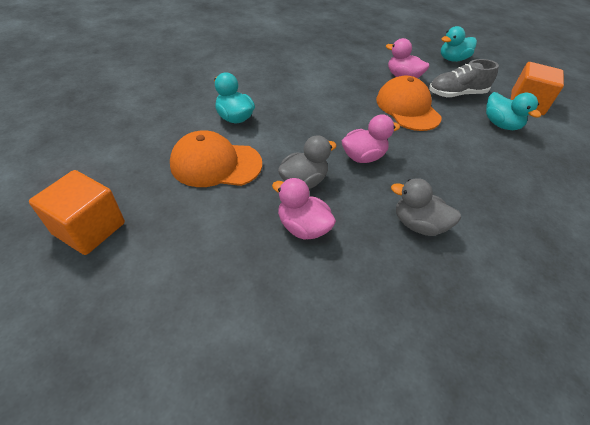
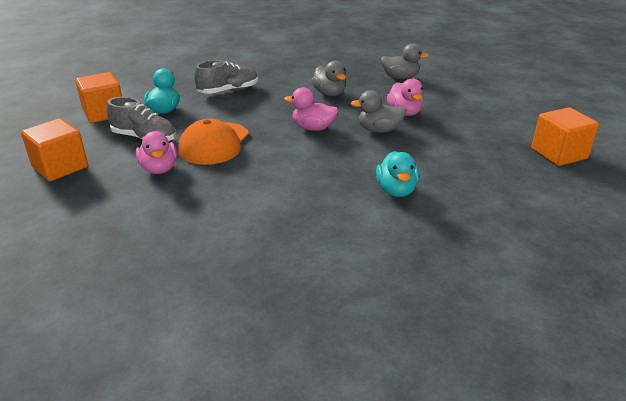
camera: 140 degrees left, 15 degrees down
(215, 164) = (442, 160): orange cap -> none
(382, 330) = (400, 78): none -> grey duck
(452, 59) = (60, 167): turquoise duck -> orange cube
(508, 175) = (228, 91): none -> grey shoe

